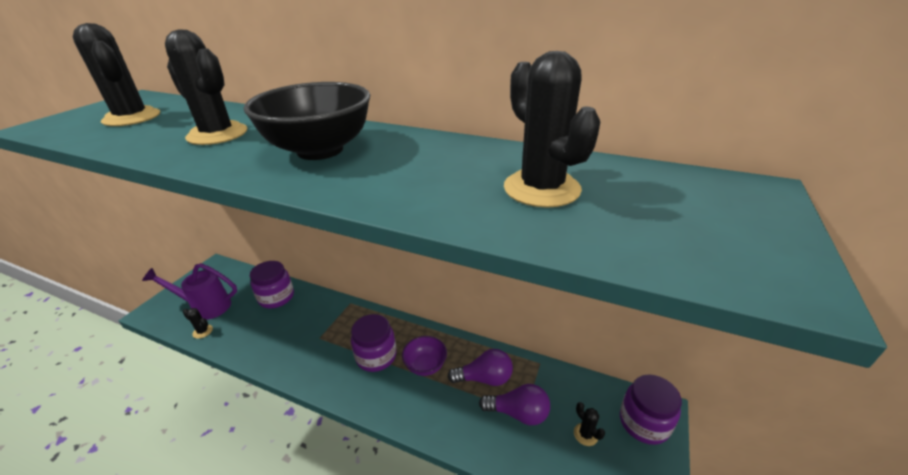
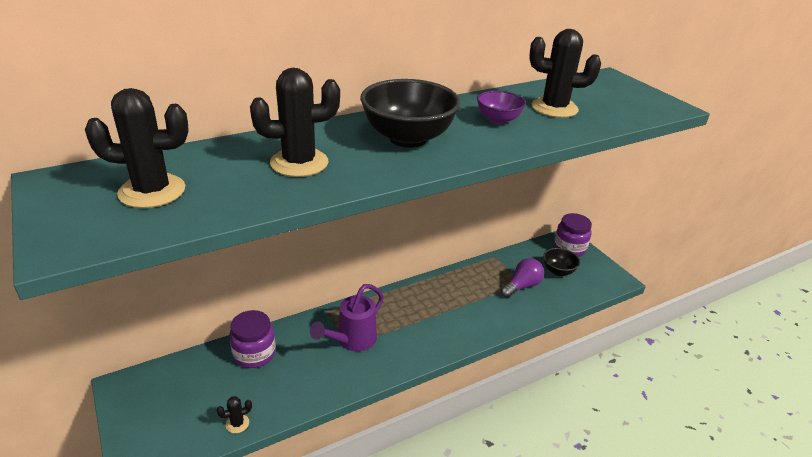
camera: 55 degrees left, 0 degrees up
(206, 307) = (196, 411): purple watering can -> purple watering can (352, 341)
(376, 356) = (407, 323): purple jar -> none
(425, 366) = (444, 304): purple bowl -> purple bowl (498, 120)
(484, 378) = (483, 284): purple light bulb -> none
(585, 434) = (558, 271): black cactus -> black bowl

